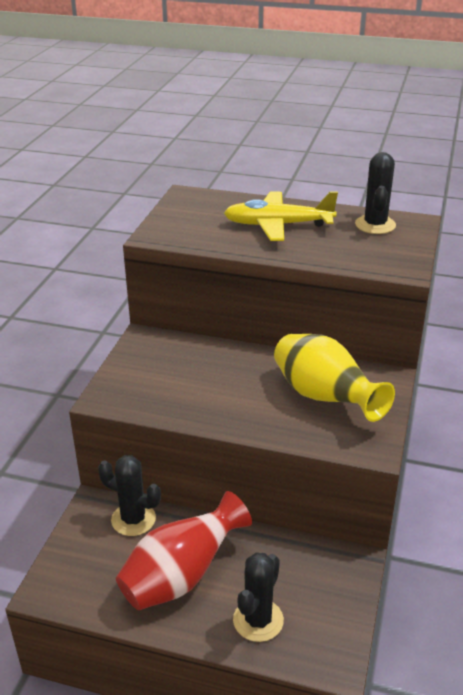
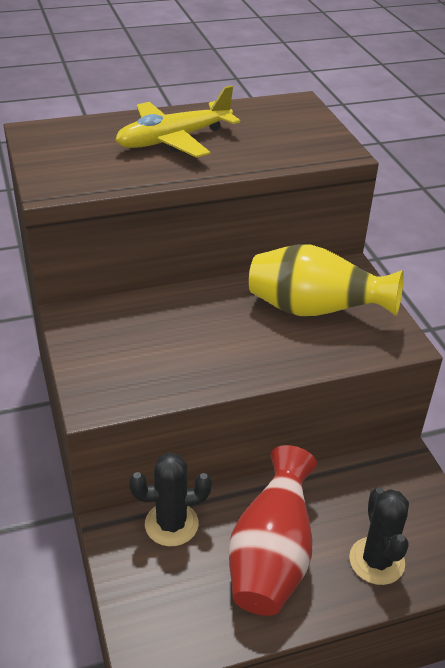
camera: 35 degrees left, 5 degrees up
(375, 225) = (266, 115): black cactus -> none

